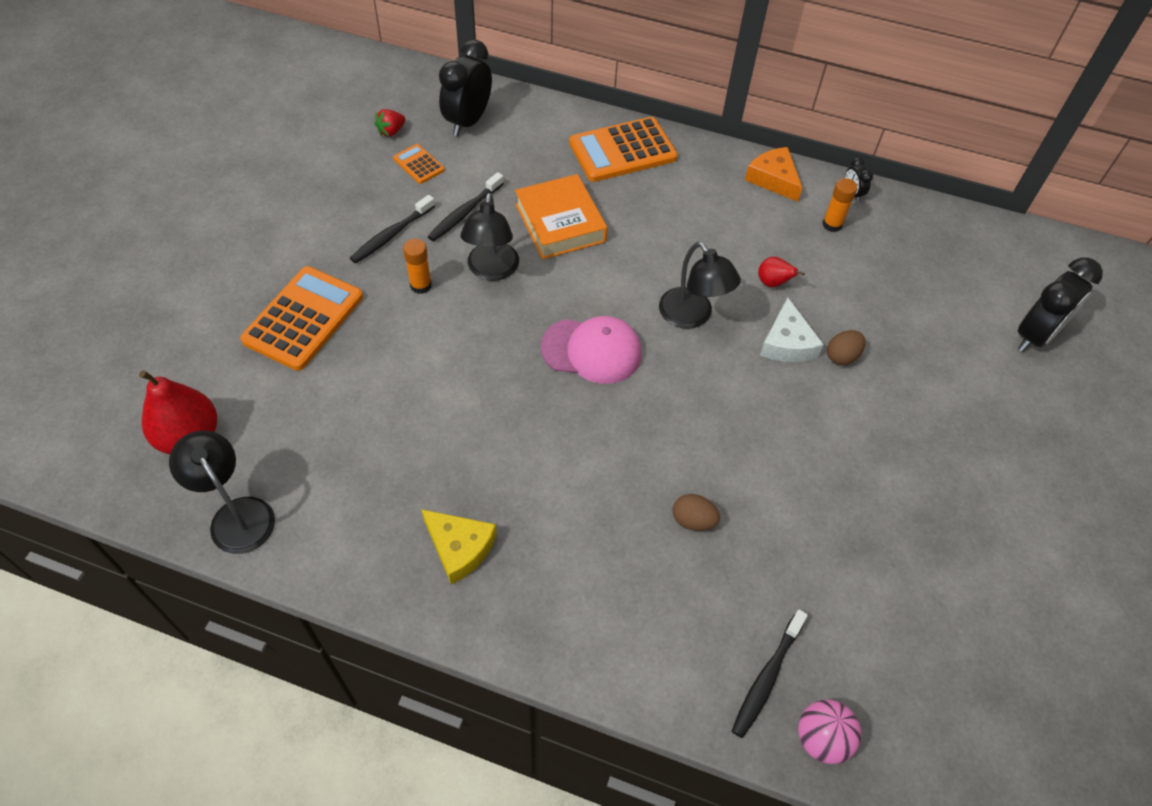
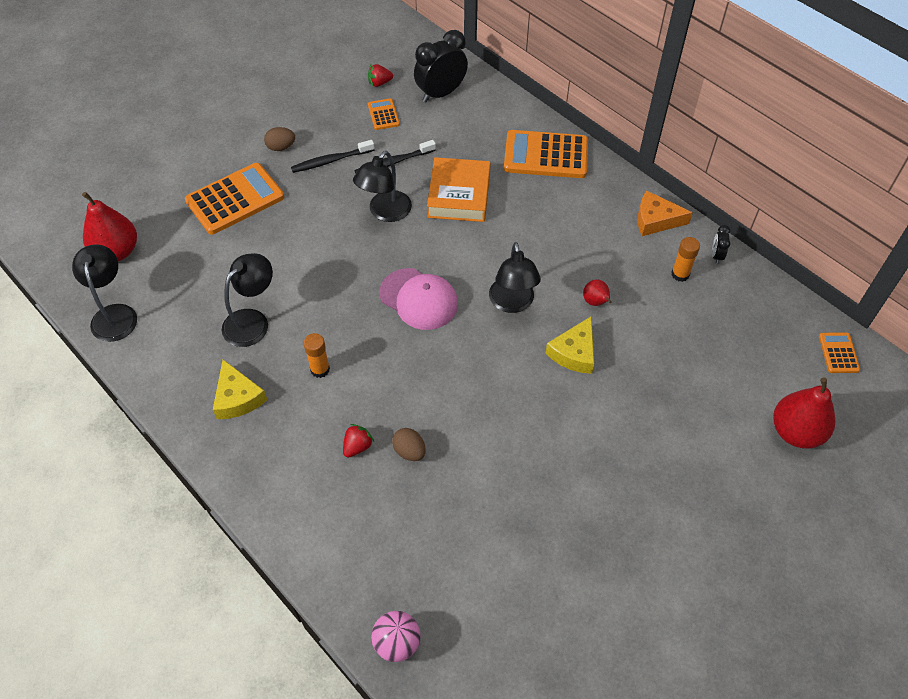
camera: 30 degrees right, 0 degrees up
(418, 451) = (252, 321): none -> black lamp
(421, 285) = (328, 205): orange glue stick -> orange glue stick (320, 369)
(634, 541) = (357, 446): none -> red strawberry
(767, 677) = (387, 583): black toothbrush -> none
(773, 179) = (655, 220): orange cheese -> orange cheese turned 75 degrees counterclockwise
(787, 343) = (574, 352): white cheese -> yellow cheese
(842, 356) = (612, 381): brown egg -> brown egg (281, 147)
(1018, 246) = (838, 353): none -> orange calculator
(1034, 336) = (795, 432): black clock -> red pear

